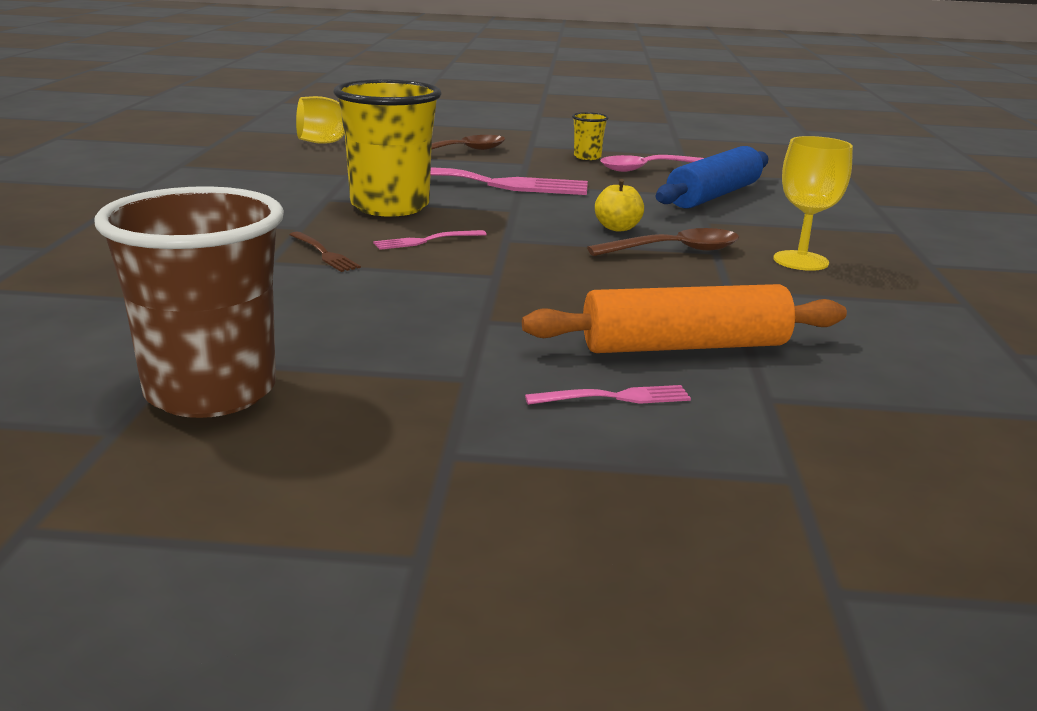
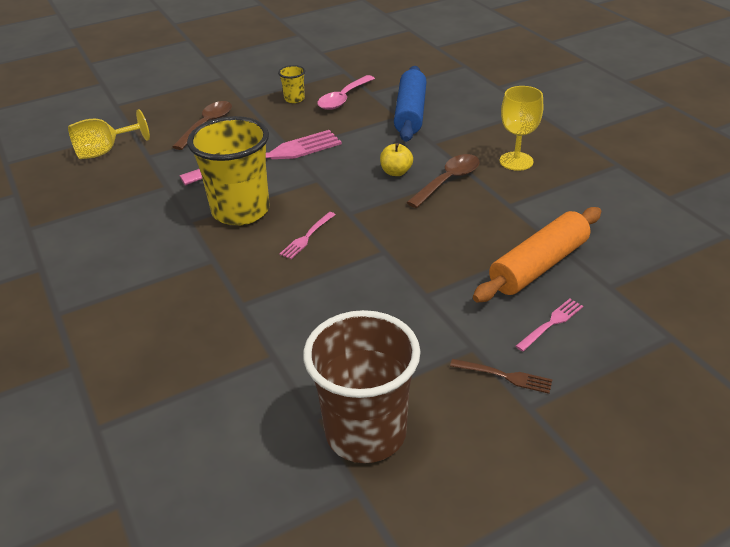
camera: 30 degrees left, 15 degrees up
(324, 253) = (264, 280): brown fork -> brown fork (504, 376)

